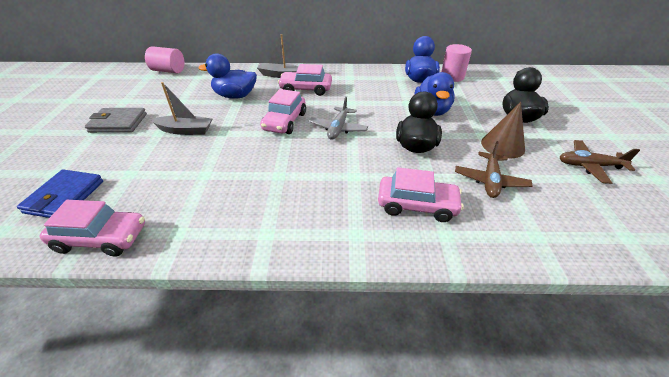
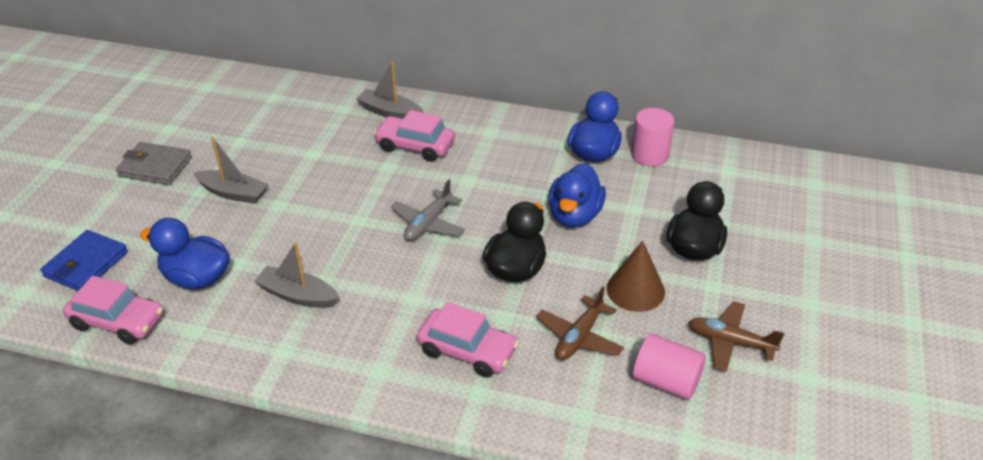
camera: 15 degrees right, 0 degrees up
(168, 71) = (236, 80): pink cylinder -> pink cylinder (666, 381)
(235, 96) = (313, 143): blue duck -> blue duck (197, 278)
(261, 189) = (298, 295): none -> grey boat
(284, 122) = (363, 200): pink car -> none

